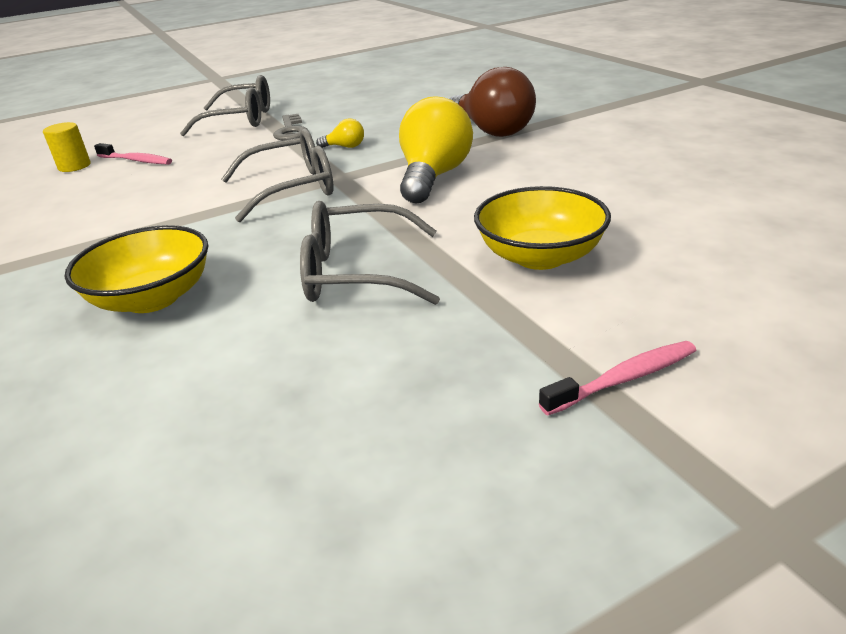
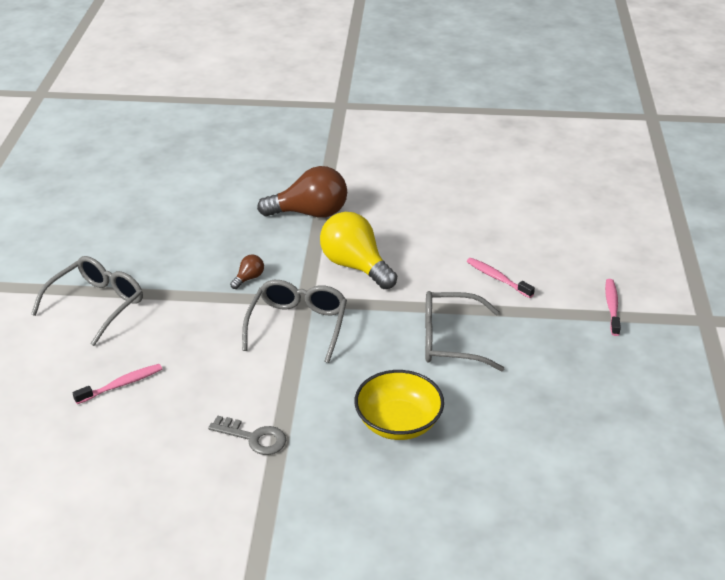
camera: 60 degrees left, 5 degrees up
(74, 166) = (81, 423): yellow cylinder -> none
(291, 131) = (172, 289): grey key -> grey key (253, 437)
(345, 147) = (249, 278): yellow light bulb -> brown light bulb
(356, 273) = (450, 340): grey glasses -> grey glasses turned 60 degrees clockwise
(540, 256) = (497, 278): yellow bowl -> pink toothbrush

